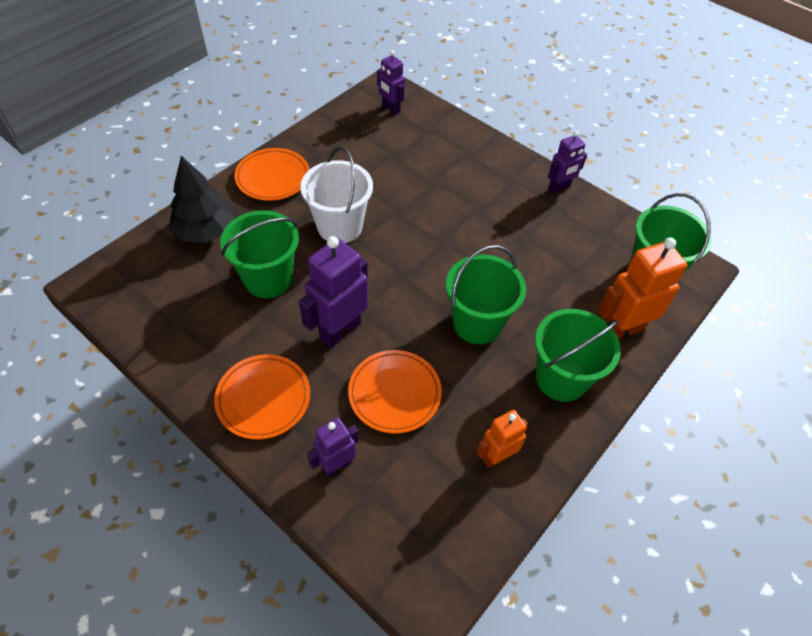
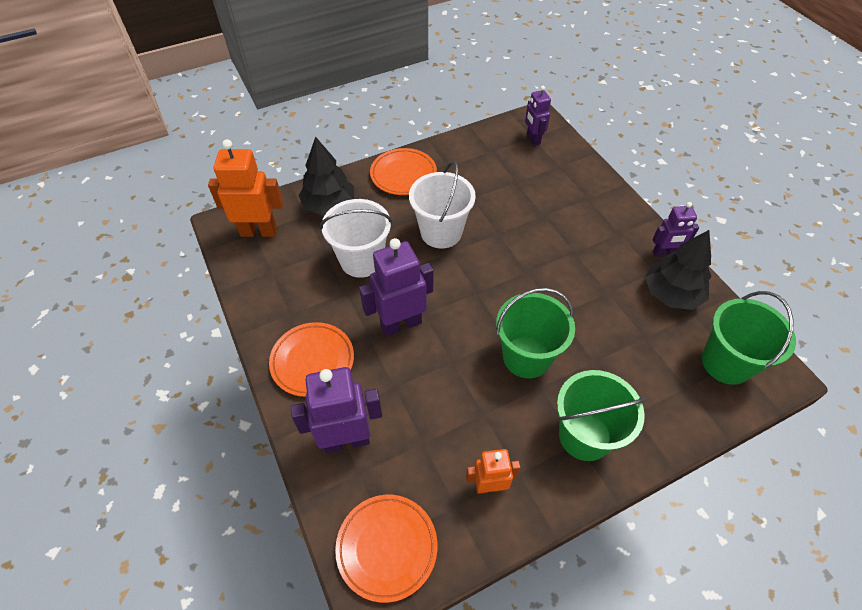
camera: 25 degrees right, 0 degrees up
(268, 279) = (361, 260): green bucket -> white bucket
(337, 465) = (346, 440): purple robot -> purple robot, size x1.66
(394, 393) = (423, 395): orange plate -> orange plate (387, 547)
(581, 224) = (671, 294): none -> black tree
(621, 330) = (667, 409): orange robot -> orange robot (259, 231)

